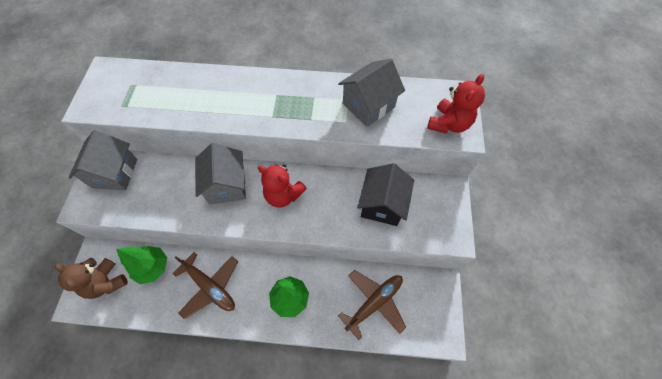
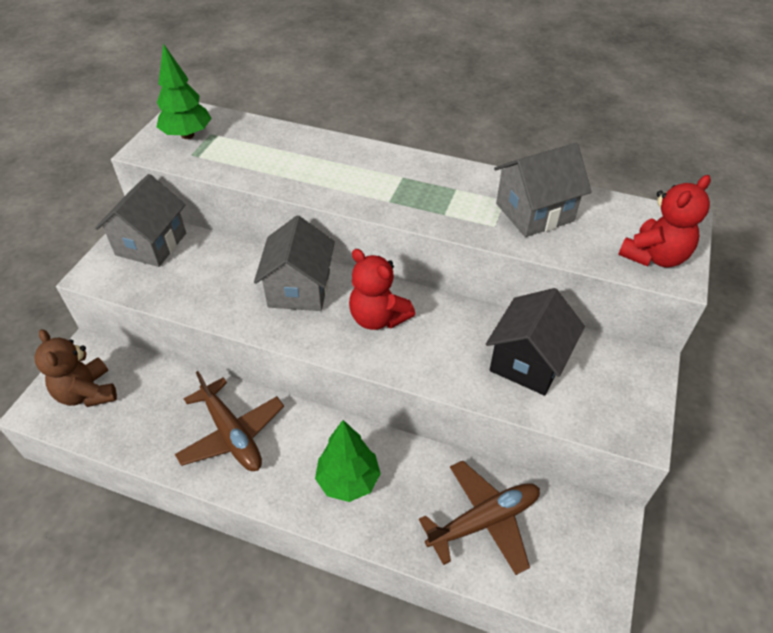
camera: 15 degrees right, 15 degrees down
(153, 267) = (158, 388): green tree -> green tree (187, 135)

